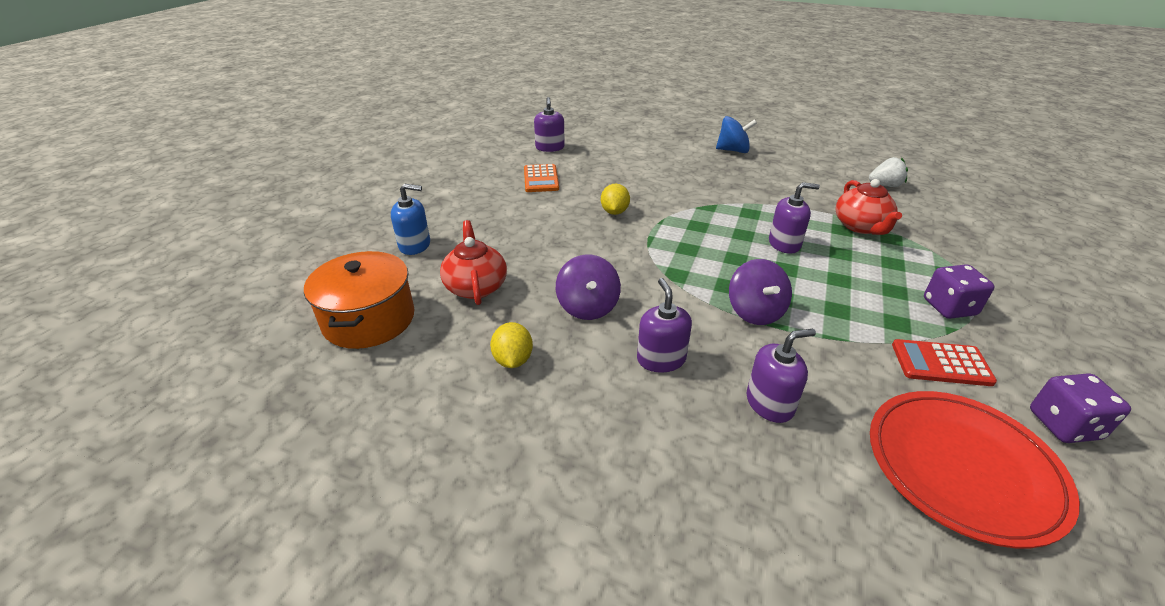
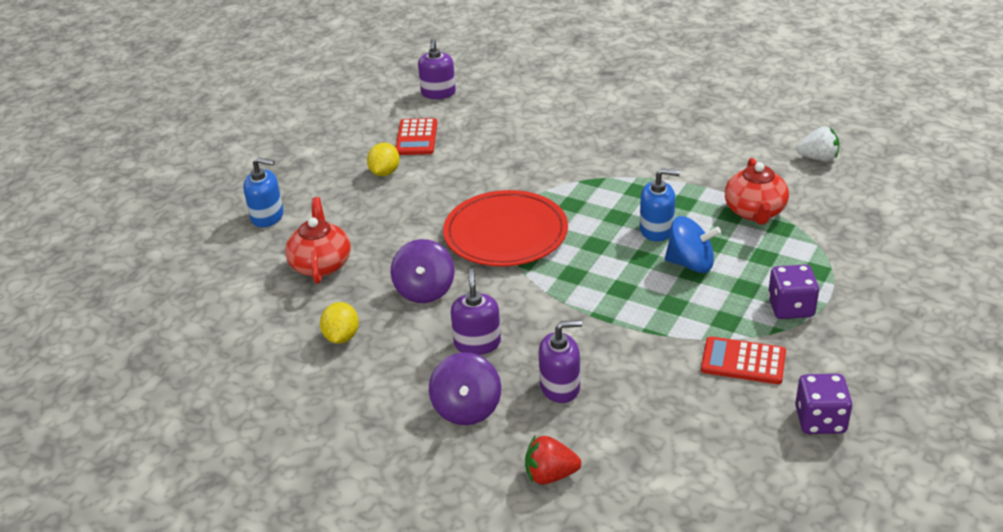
camera: 10 degrees right, 0 degrees up
(369, 319) = (216, 293): orange pot -> none
(541, 179) = (416, 138): orange calculator -> red calculator
(614, 212) = (486, 184): yellow lemon -> yellow lemon (385, 172)
(733, 150) = (658, 102): blue spinning top -> blue spinning top (690, 264)
(755, 312) = (588, 303): purple spinning top -> purple spinning top (467, 408)
(784, 244) = (656, 230): purple soap dispenser -> blue soap dispenser
(811, 520) = (550, 475): none -> red strawberry
(962, 467) = (701, 447): red plate -> red plate (505, 233)

